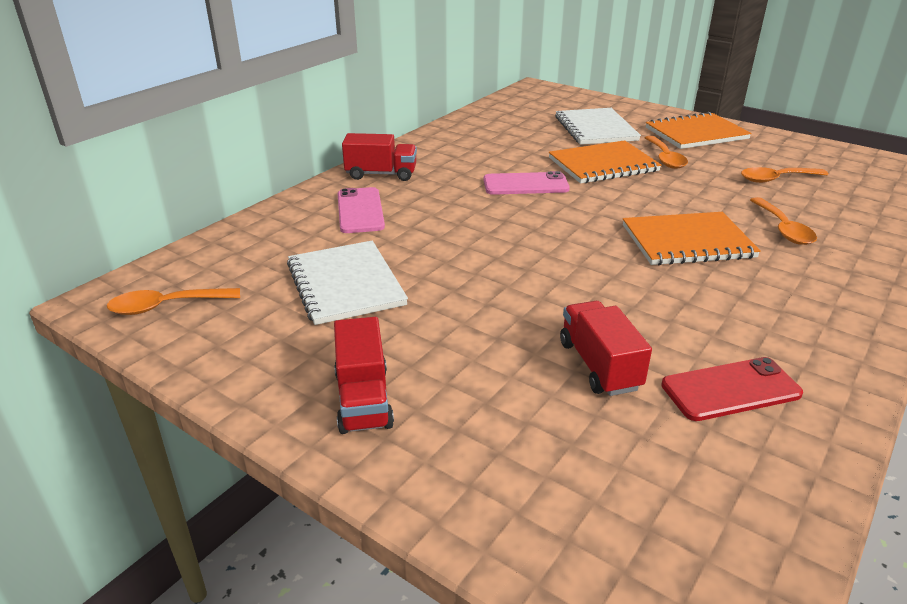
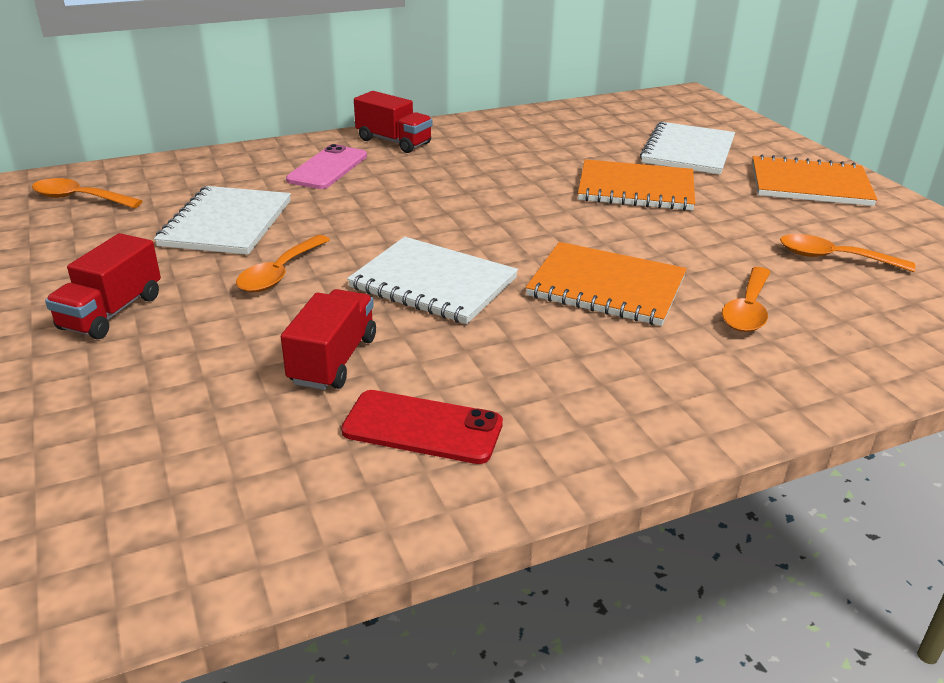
camera: 30 degrees right, 0 degrees up
(525, 184) = (519, 186): pink phone -> none
(577, 278) = (433, 283): none -> white notebook
(665, 158) = (723, 200): orange spoon -> orange spoon (280, 273)

